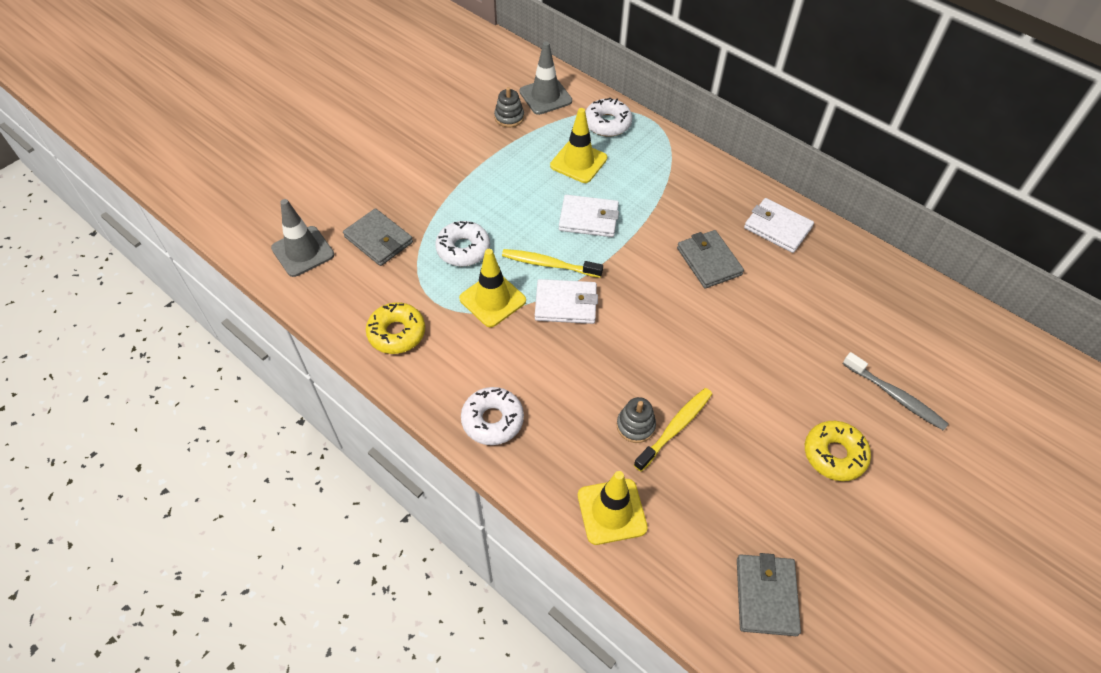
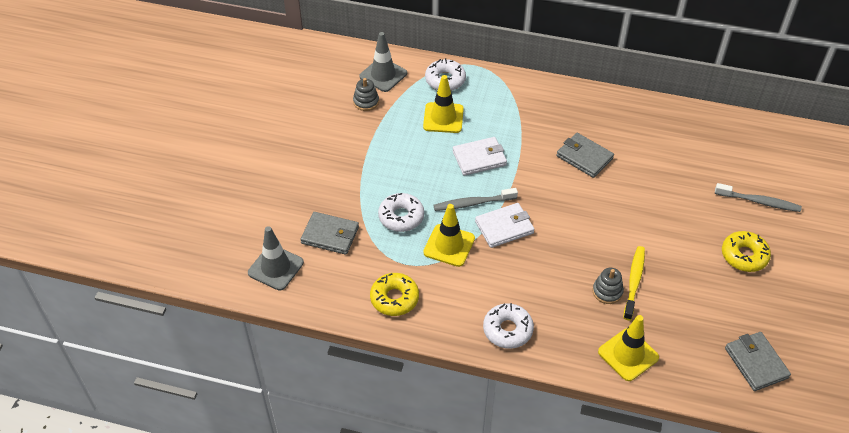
camera: 25 degrees left, 5 degrees down
(549, 264) = (473, 203): yellow toothbrush -> grey toothbrush
(777, 228) = (616, 115): white wallet -> none

